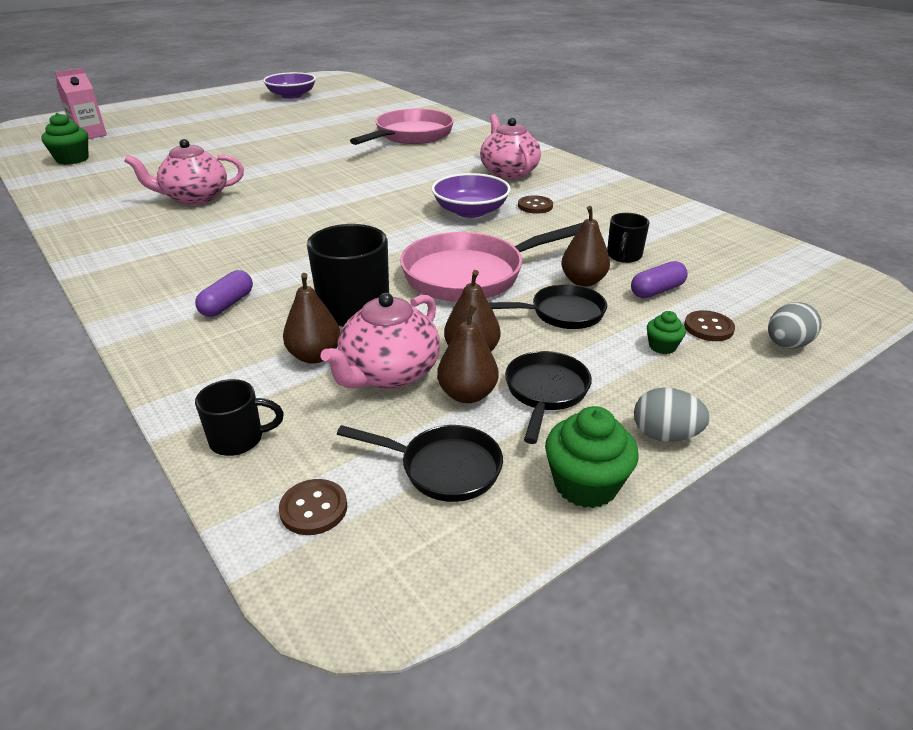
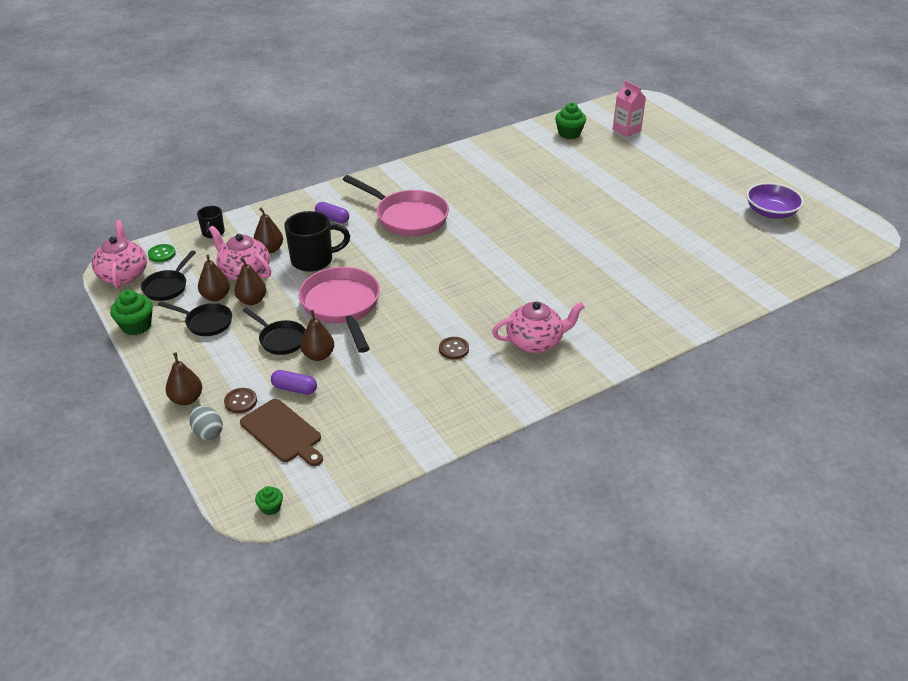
camera: 95 degrees right, 5 degrees up
(195, 198) = (489, 191): pink teapot -> pink teapot (123, 275)
(313, 509) = (162, 254): brown button -> green button
(410, 136) = (641, 287): pink pan -> pink pan (407, 217)
(470, 211) = (448, 313): purple bowl -> none
(561, 313) = (280, 339): black pan -> black pan turned 45 degrees counterclockwise
(623, 256) = (350, 383): black mug -> none
(657, 291) = (294, 389): purple capsule -> purple capsule turned 45 degrees counterclockwise
(662, 346) = (228, 375): green cupcake -> green cupcake (270, 507)
(665, 435) = (154, 357): grey egg -> none
(738, 377) = (187, 399): none -> brown pear
(739, 289) = (283, 432): none -> brown cutting board

